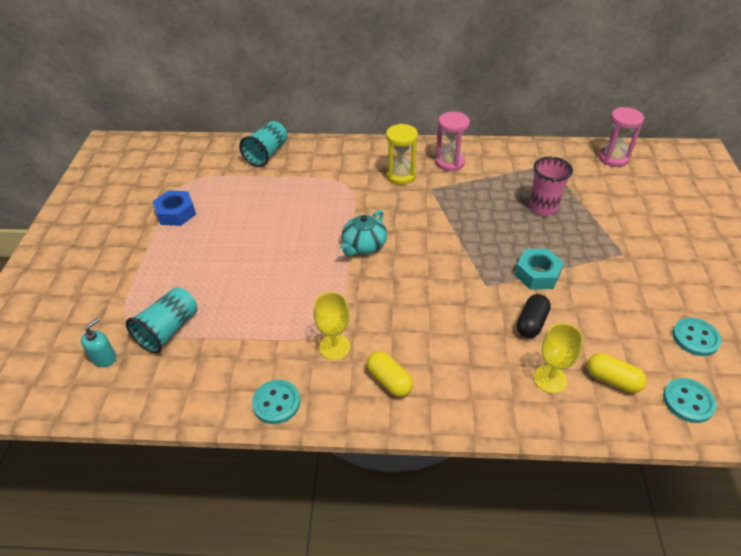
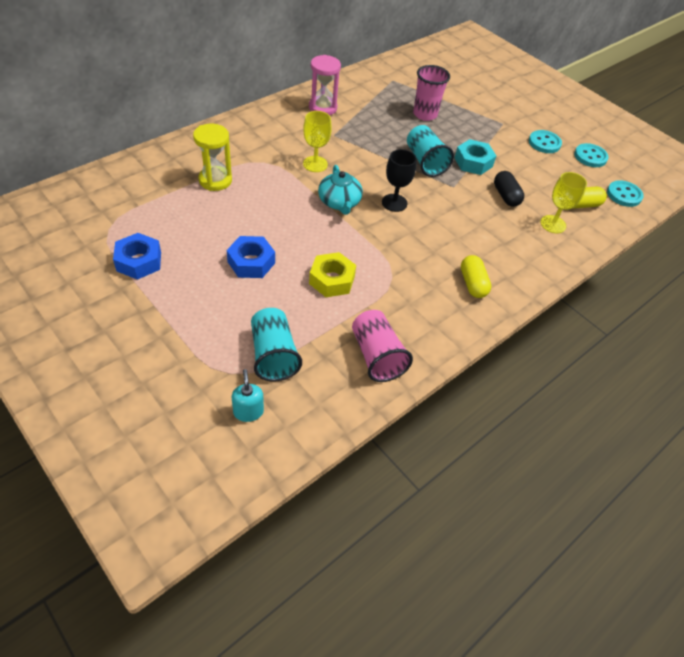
camera: 50 degrees left, 5 degrees up
(233, 383) = (377, 356): none -> pink cup
(241, 254) = (251, 262): none -> blue nut
(267, 154) = (156, 167): turquoise cup -> turquoise cup (425, 162)
(276, 403) = (423, 347): turquoise button -> turquoise button (544, 143)
(278, 302) = (332, 280): none -> yellow nut
(334, 347) = (412, 285): yellow goblet -> yellow goblet (315, 164)
(389, 381) = (472, 284): yellow capsule -> yellow capsule turned 75 degrees clockwise
(401, 175) = (298, 134): yellow hourglass -> yellow hourglass (215, 180)
(410, 270) = (394, 203): none -> black goblet
(613, 158) = (426, 58): pink hourglass -> none

